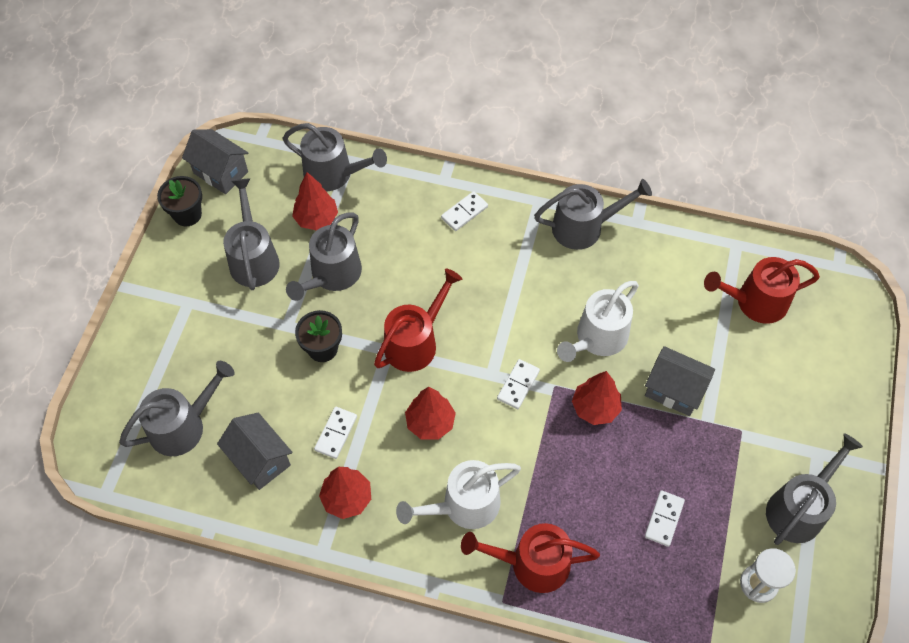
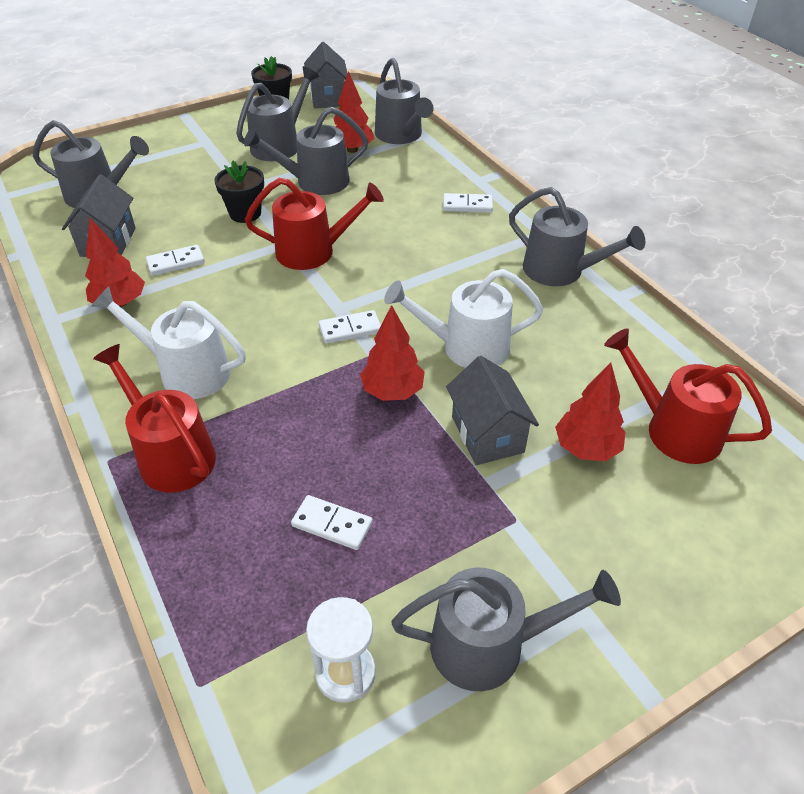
camera: 45 degrees right, 15 degrees down
(430, 423) = (247, 303): red tree -> red tree (586, 448)
(664, 519) = (332, 524): white domino -> white domino turned 45 degrees clockwise

